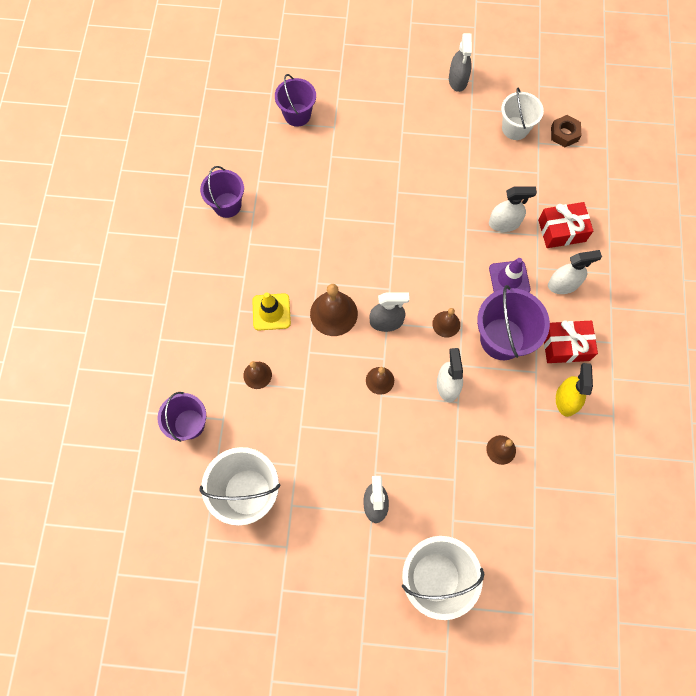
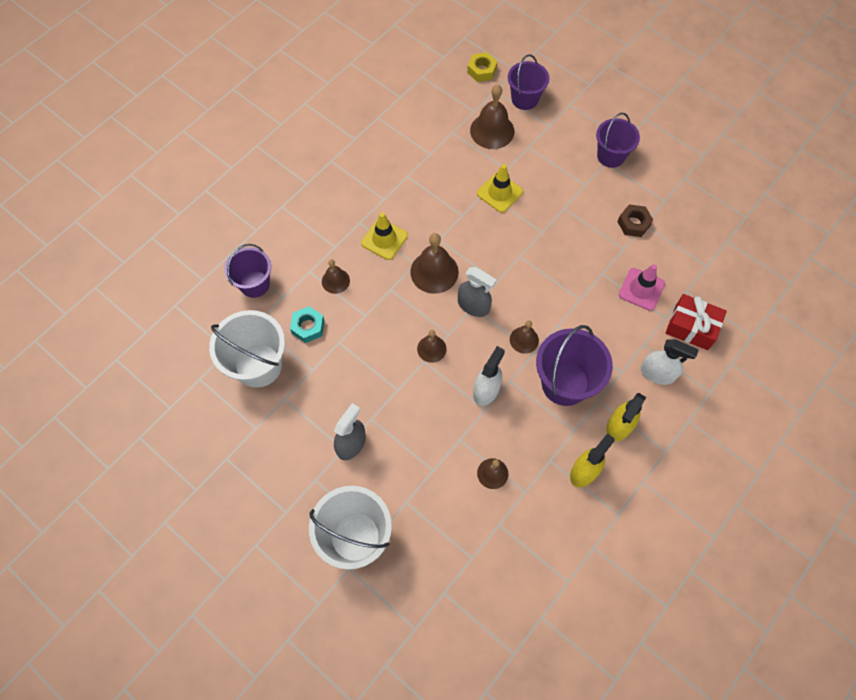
camera: 35 degrees right, 5 degrees down
(227, 205) = (412, 136): purple bucket -> purple bucket (611, 156)
(242, 110) = (482, 70): none -> yellow nut
(264, 430) = (308, 327): none -> turquoise nut
(290, 159) = (492, 130): none -> brown bell
(336, 211) = (499, 193): none -> yellow traffic cone
(458, 80) = (690, 147): grey spray bottle -> none
(504, 223) = (641, 289): white spray bottle -> pink traffic cone
(509, 279) = (610, 338): purple traffic cone -> none
(515, 128) = (713, 216): white bucket -> none
(564, 134) = (758, 247): brown nut -> brown nut (633, 223)
(565, 346) = (619, 426): red gift -> yellow spray bottle

